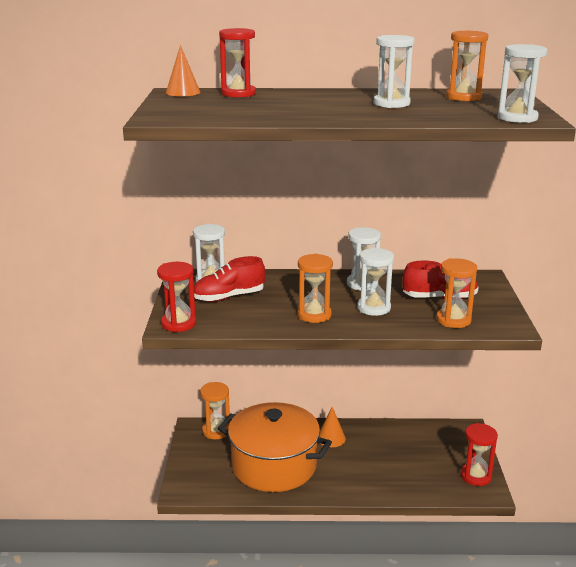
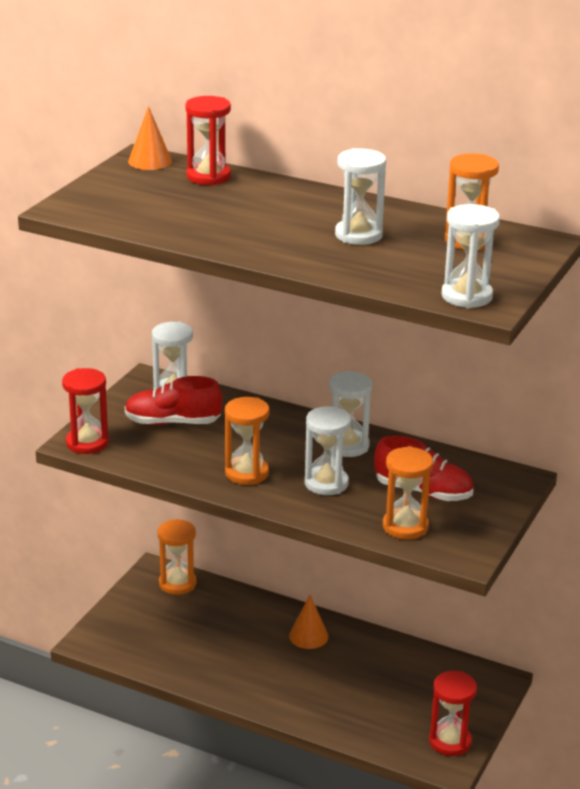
camera: 25 degrees right, 5 degrees up
(274, 465) = (212, 647): orange pot -> none

